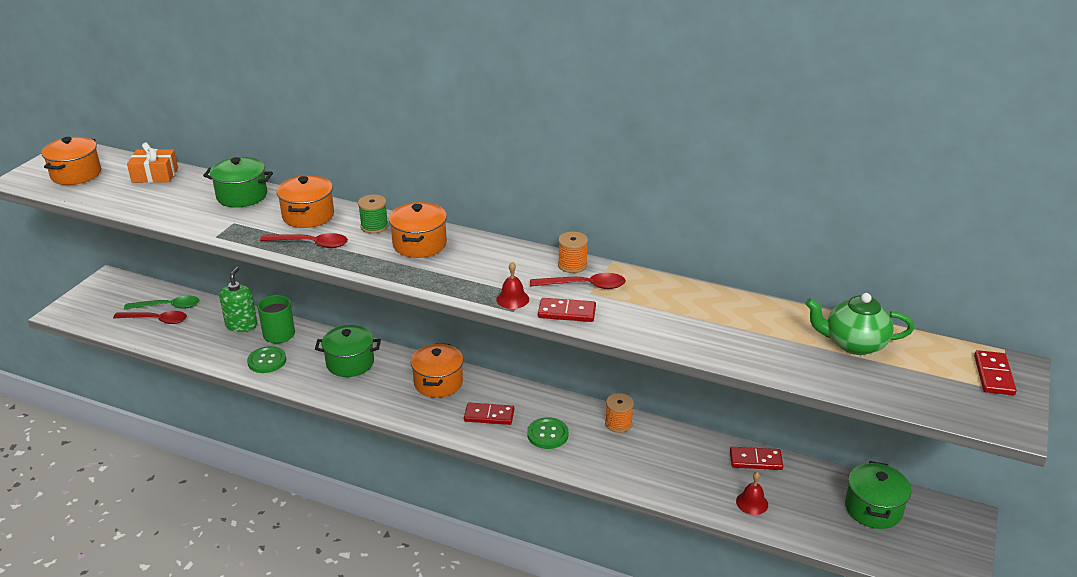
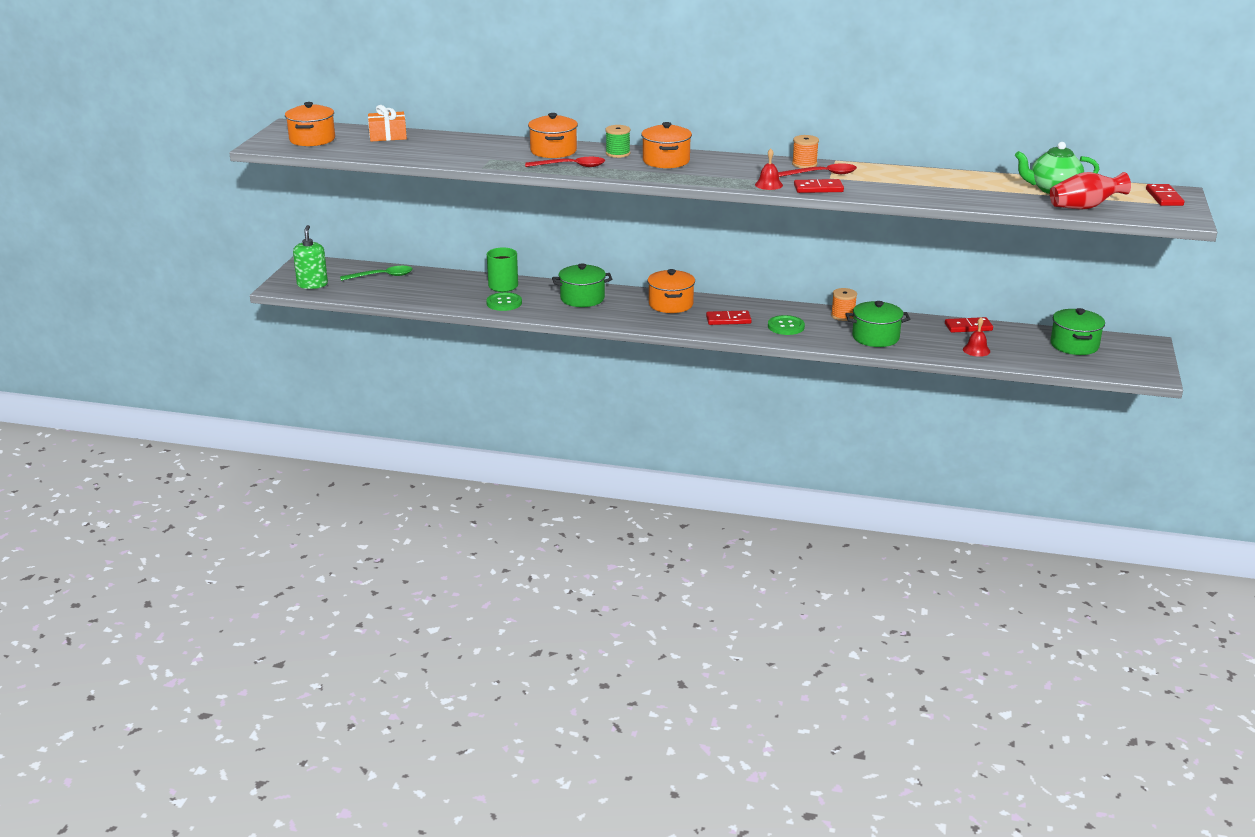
camera: 10 degrees left, 5 degrees down
(157, 320) = (378, 285): red spoon -> none
(241, 325) = (463, 283): green soap dispenser -> green soap dispenser (312, 284)
(242, 196) = (482, 143): green pot -> green pot (875, 337)
(882, 385) = (1084, 207): none -> red vase

